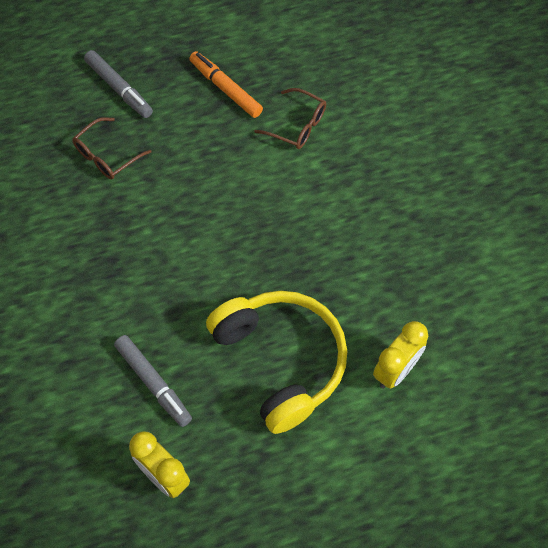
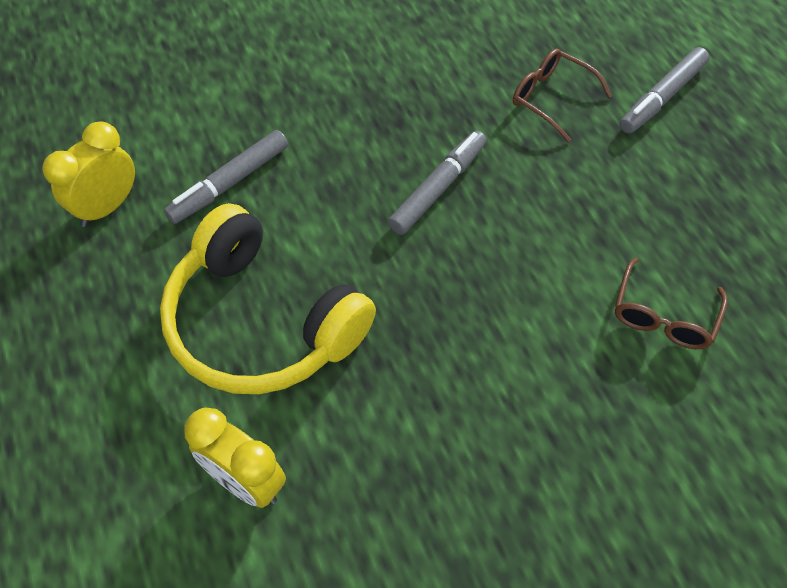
camera: 85 degrees right, 5 degrees down
(179, 239) = (438, 188): none -> grey marker
(225, 88) = (702, 217): orange marker -> none
(281, 360) = (261, 323): yellow headphones -> yellow headphones turned 75 degrees clockwise

